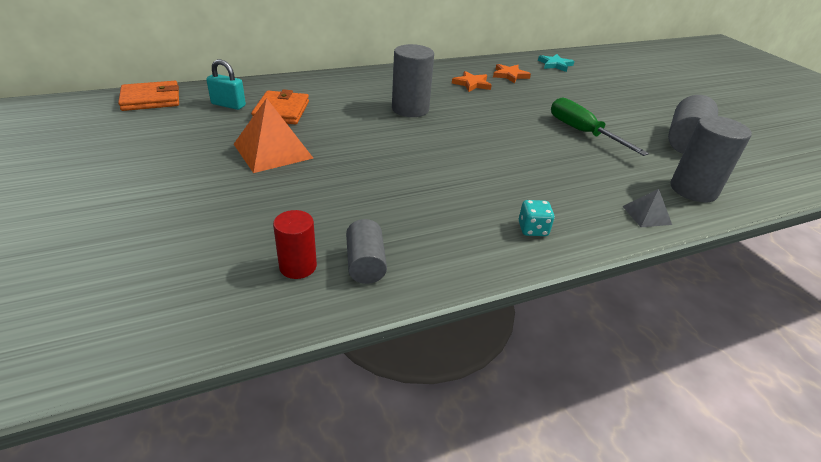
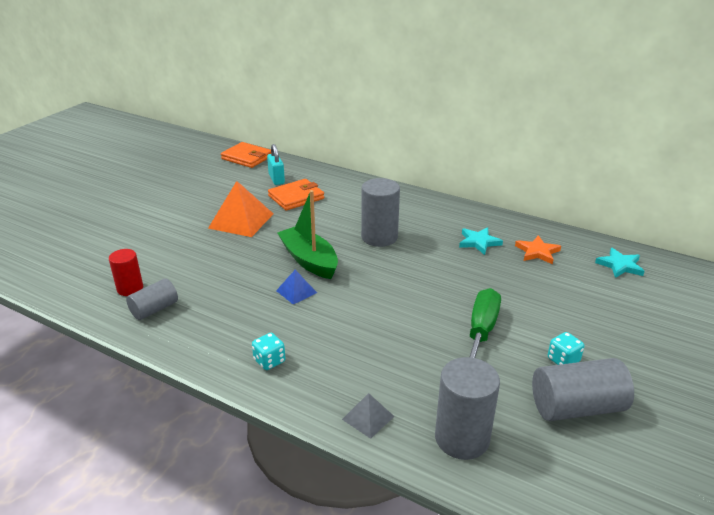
camera: 55 degrees right, 5 degrees down
(400, 149) = (309, 260): none -> green boat
(441, 174) = (296, 291): none -> blue pyramid
(472, 84) = (479, 242): orange star -> turquoise star
(636, 123) = (563, 360): none -> turquoise dice

